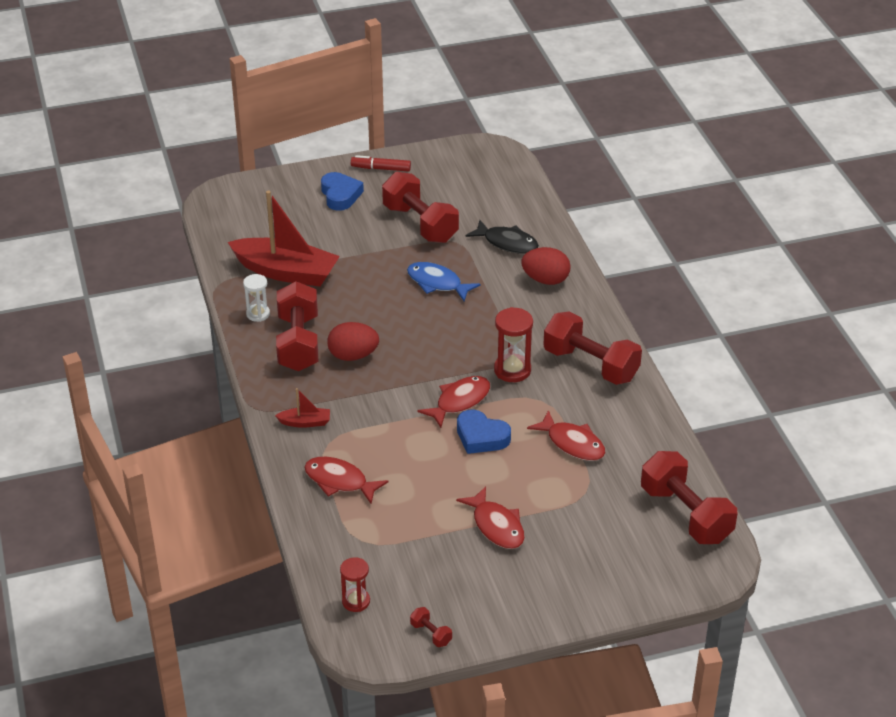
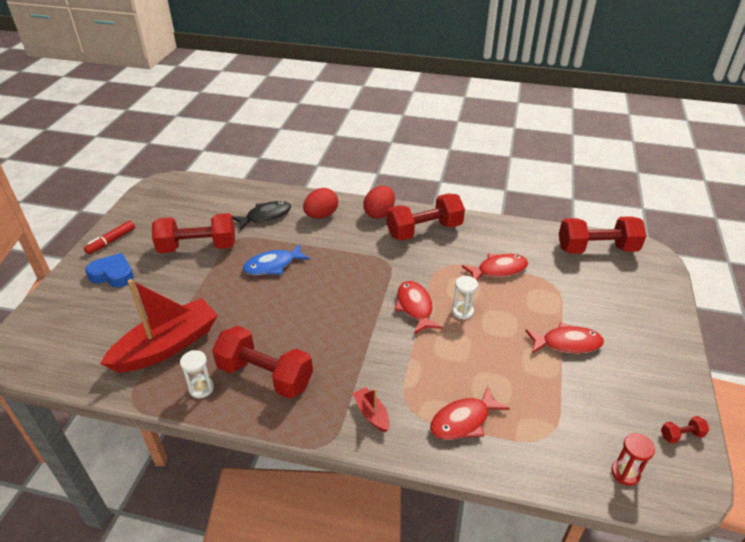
camera: 60 degrees left, 0 degrees up
(305, 422) = (371, 414): red boat -> red boat turned 60 degrees counterclockwise
(353, 356) = (312, 346): red egg -> red egg (379, 213)
(481, 437) = (462, 311): blue heart -> white hourglass
(512, 370) = (401, 267): red hourglass -> none

